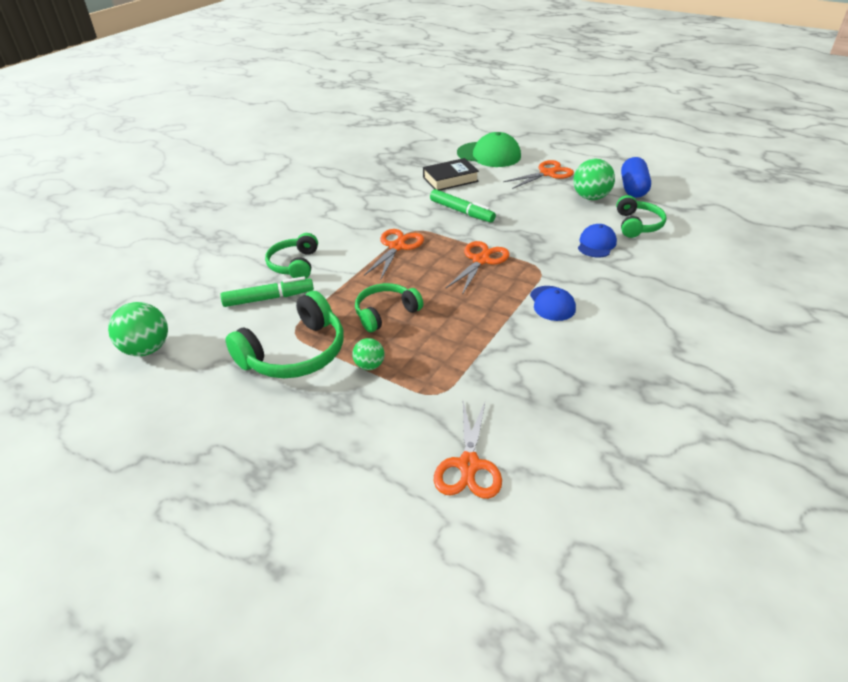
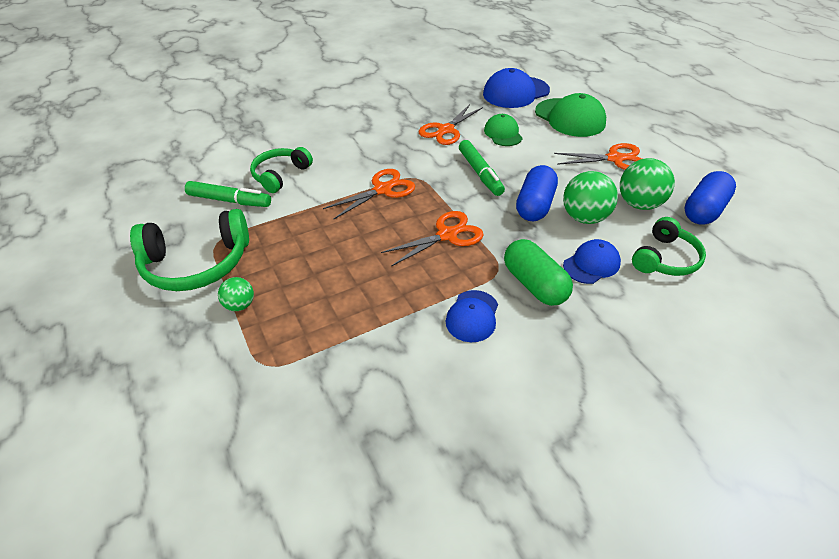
camera: 30 degrees right, 5 degrees up
(147, 349) = (104, 211): green ball -> green ball (584, 217)
(385, 313) = (306, 256): green headphones -> none
(430, 147) = (515, 92): none -> blue cap
(450, 179) = (503, 133): black book -> green cap
(468, 465) = (216, 460): orange scissors -> orange scissors (446, 130)
(523, 220) = (535, 205): none -> blue capsule
(573, 269) = (534, 284): none -> green capsule

